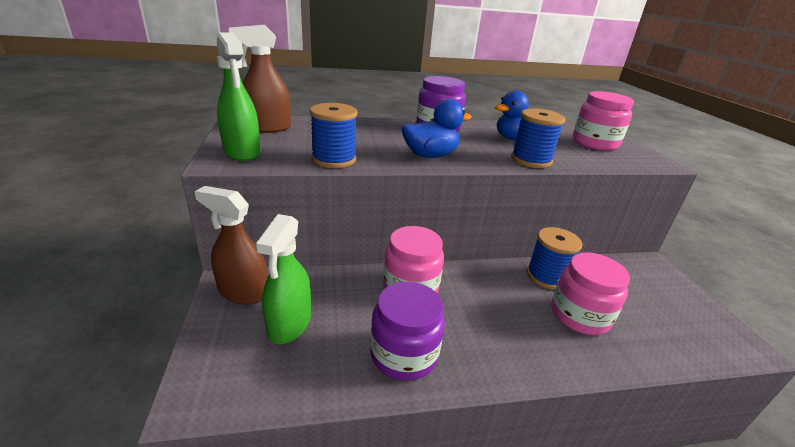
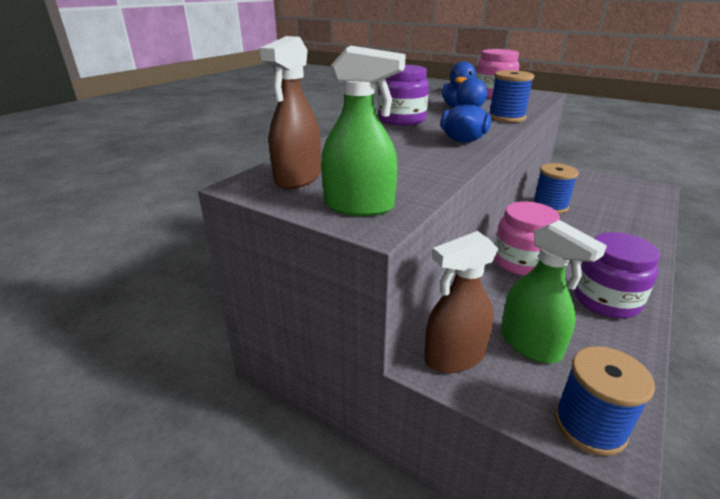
camera: 45 degrees left, 0 degrees up
(334, 159) = (432, 173): blue spool -> blue spool (589, 426)
(579, 315) = (601, 216): pink jar -> none

